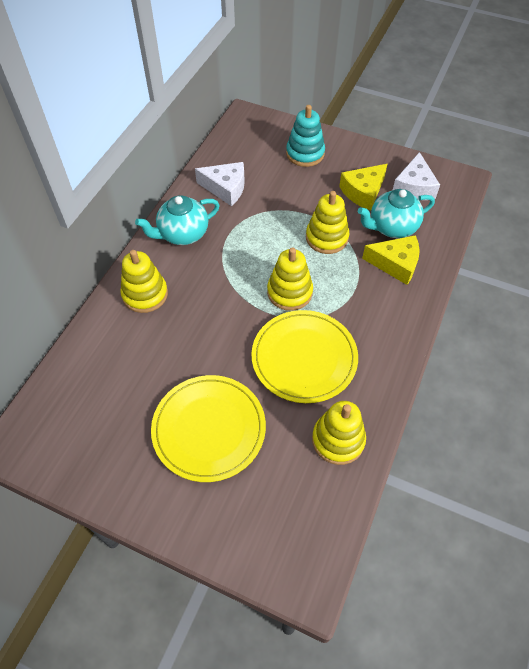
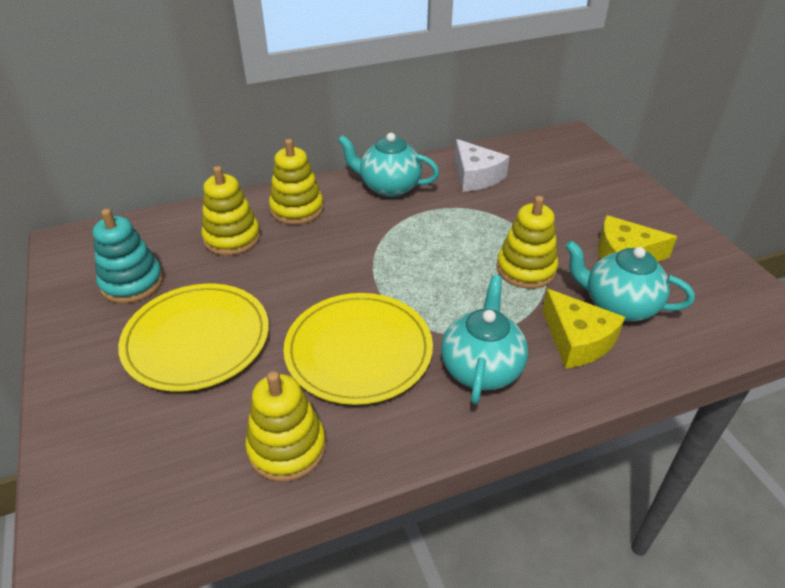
camera: 45 degrees right, 15 degrees down
(289, 292) = (422, 288): yellow stacking toy -> yellow stacking toy (232, 238)
(305, 153) = (597, 191): turquoise stacking toy -> turquoise stacking toy (132, 283)
(372, 316) = (481, 368): none -> turquoise teapot
(414, 187) = (699, 286): white cheese -> none

